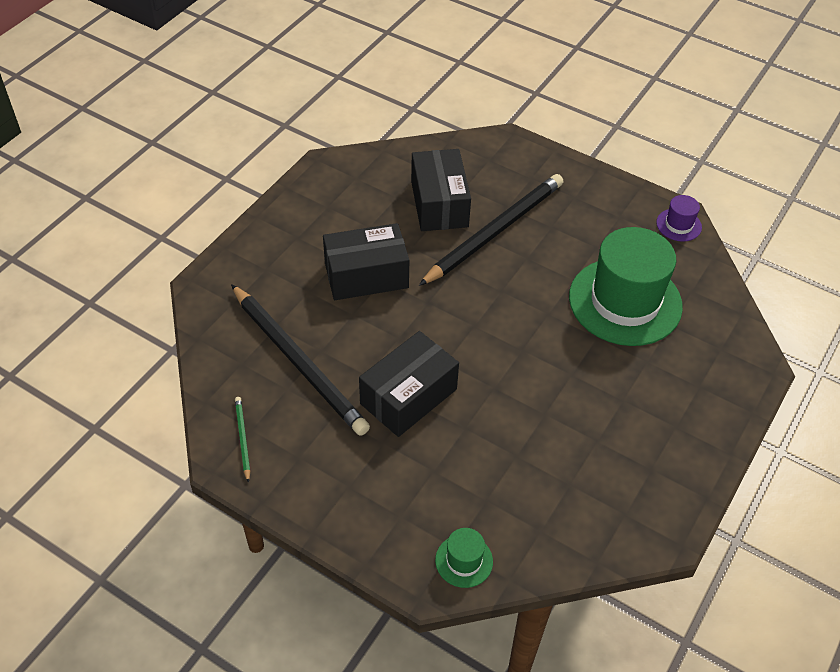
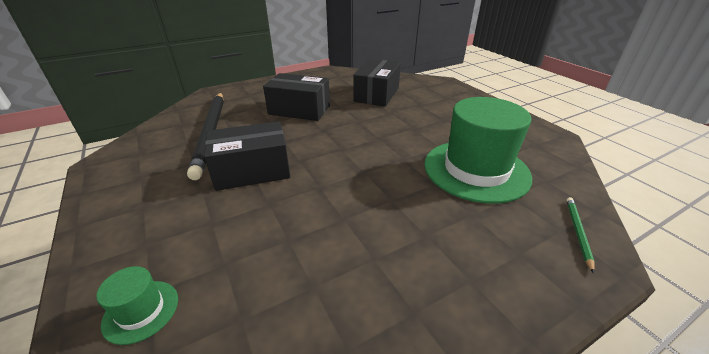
camera: 30 degrees right, 15 degrees down
(242, 439) = (126, 156): green pencil -> green pencil (577, 232)
(494, 231) = (401, 112): black pencil -> none
(678, 225) = (552, 141): purple hat -> none

